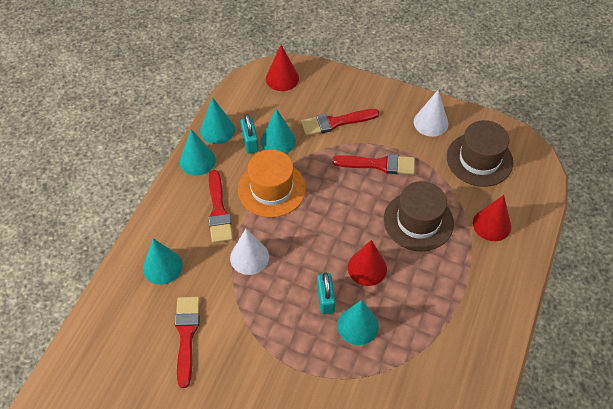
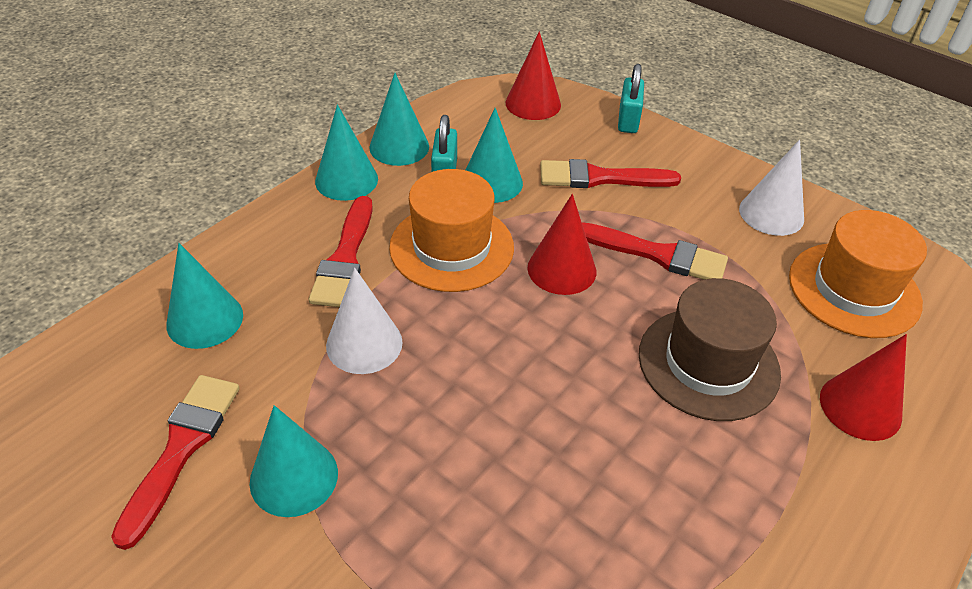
camera: 15 degrees right, 10 degrees down
(325, 299) = (477, 456): turquoise padlock -> turquoise padlock (628, 120)
(358, 325) = (525, 527): turquoise cone -> turquoise cone (294, 477)
(367, 268) = (581, 420): red cone -> red cone (562, 269)
(479, 159) = (854, 289): brown hat -> orange hat

